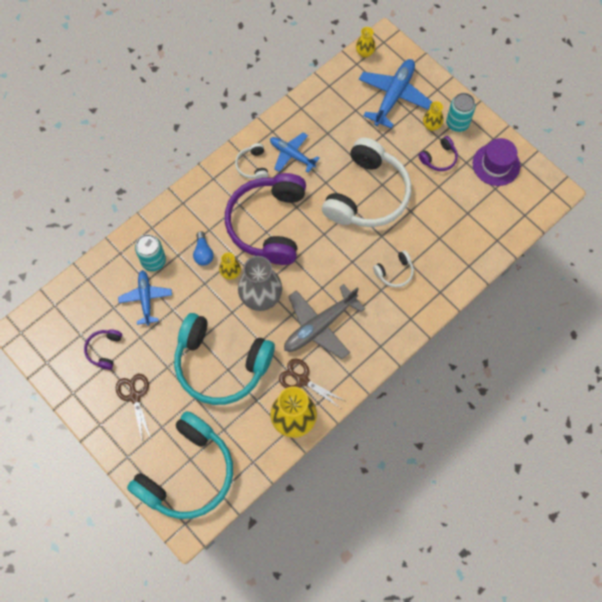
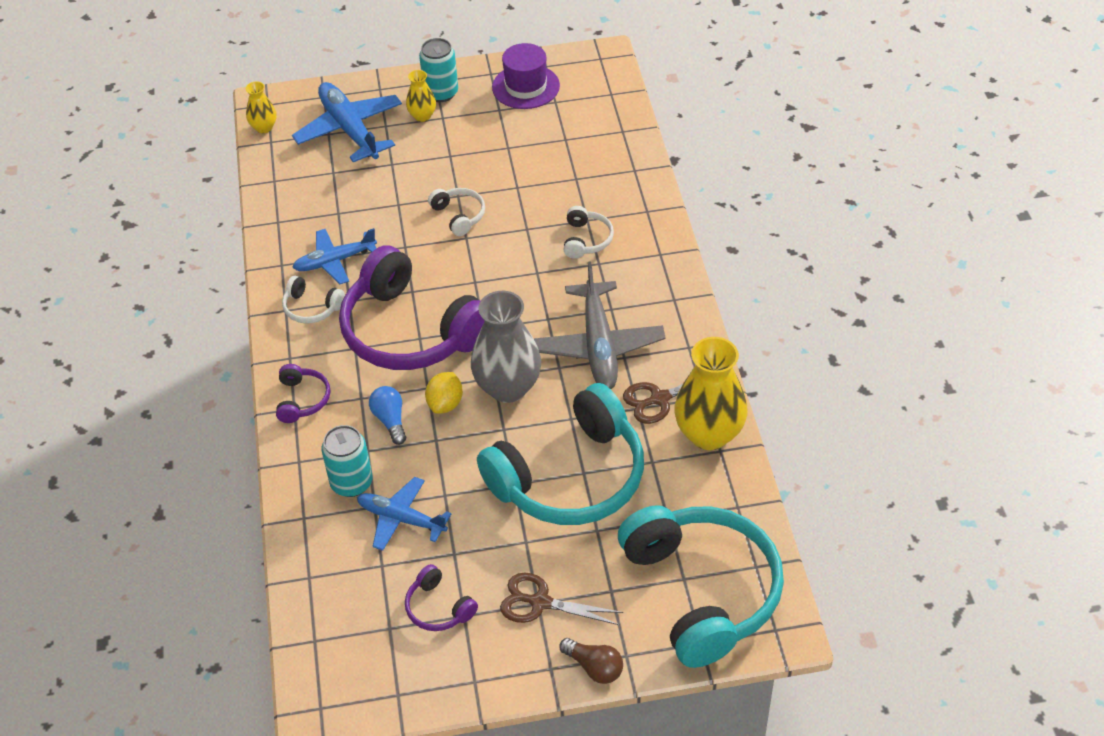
camera: 55 degrees left, 20 degrees down
(112, 445) = (594, 667): none -> brown light bulb
(203, 253) = (390, 420): blue light bulb -> blue light bulb turned 135 degrees counterclockwise
(230, 273) = (445, 404): yellow vase -> yellow lemon
(367, 195) = (459, 215): white headphones -> white headphones, size x0.42
(439, 158) = (471, 129): purple headphones -> purple headphones (302, 399)

